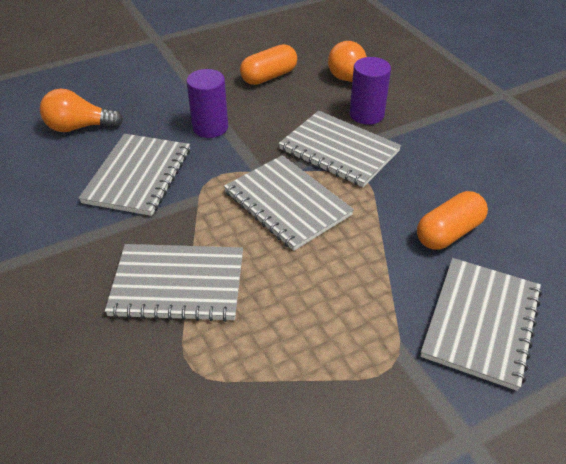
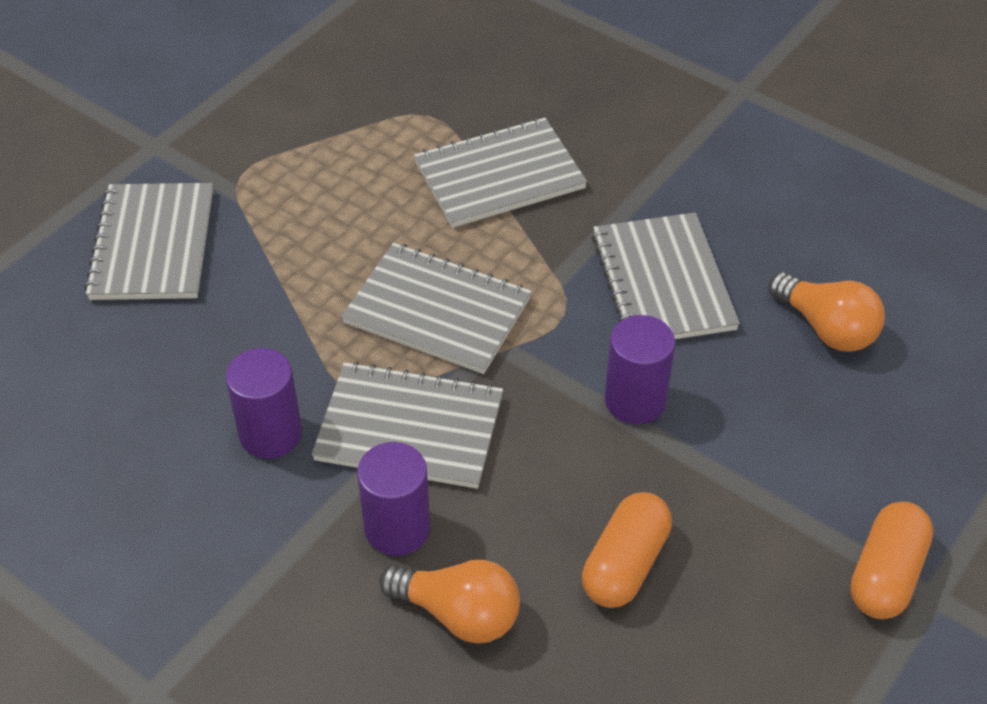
camera: 155 degrees right, 5 degrees up
(79, 127) = (826, 328): orange light bulb -> orange light bulb turned 75 degrees clockwise
(420, 170) = (270, 434): none -> purple cylinder
(448, 233) = (207, 342): orange capsule -> orange capsule (886, 574)

